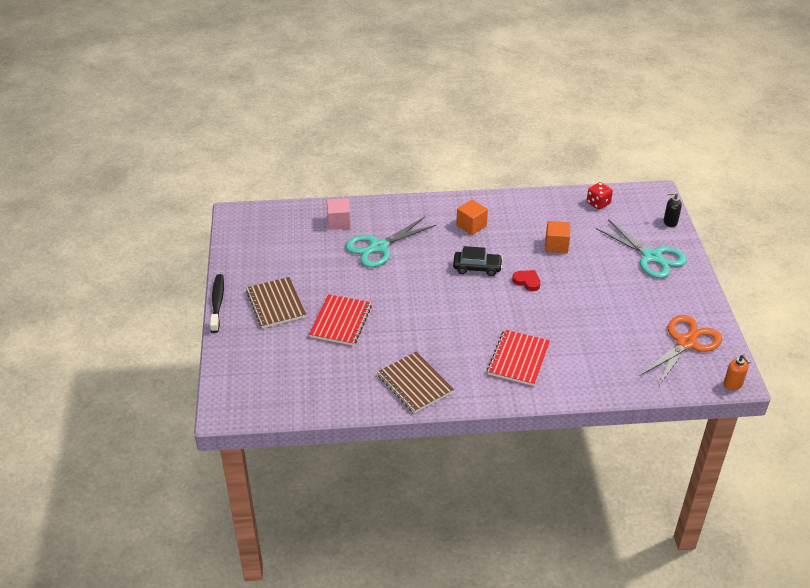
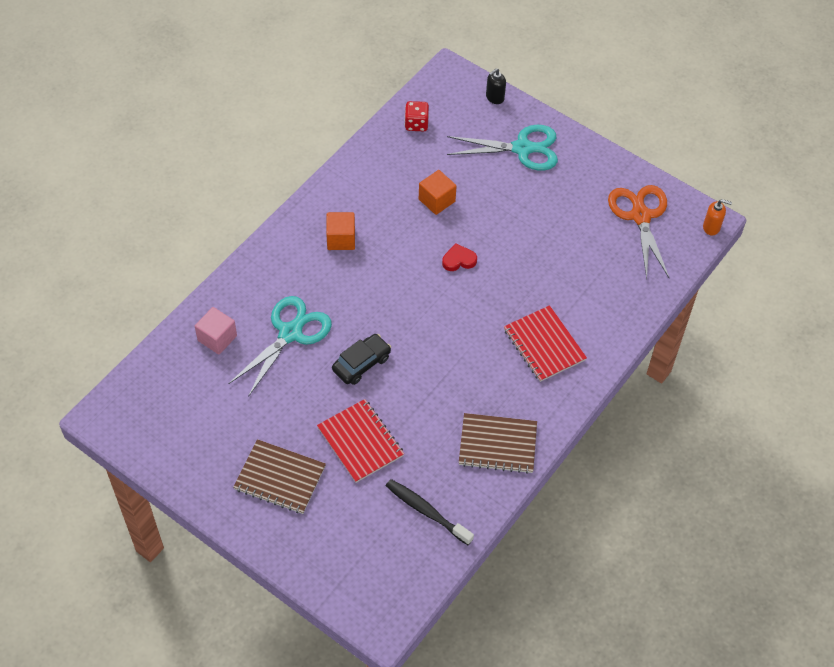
camera: 50 degrees left, 15 degrees up
(217, 303) = (224, 527): black toothbrush -> black toothbrush (426, 511)
(379, 247) = (290, 333): turquoise scissors -> turquoise scissors turned 150 degrees counterclockwise
(477, 268) = (402, 281): black car -> black car (361, 363)

